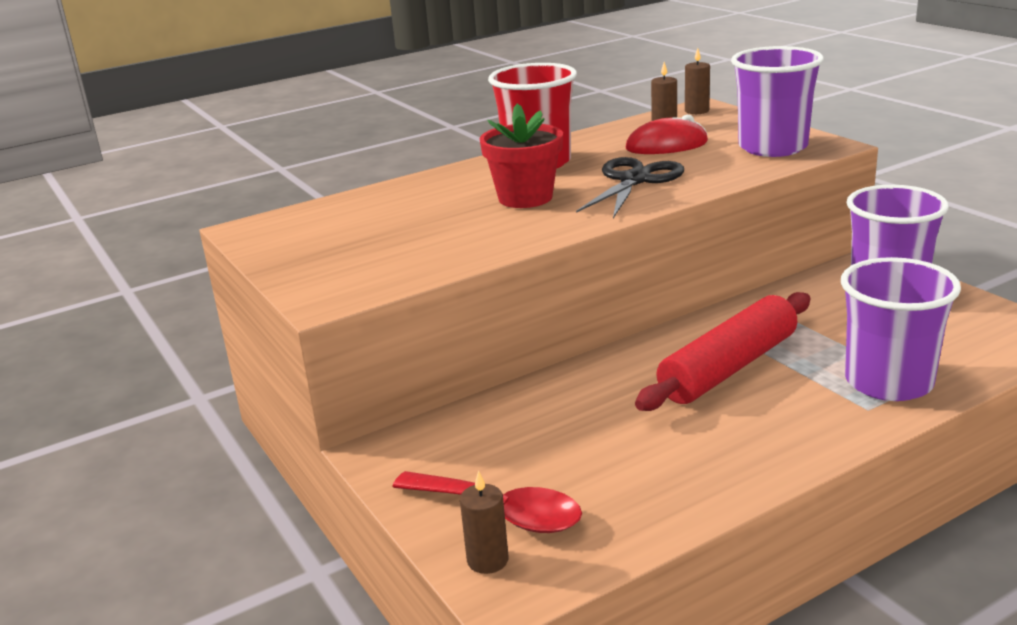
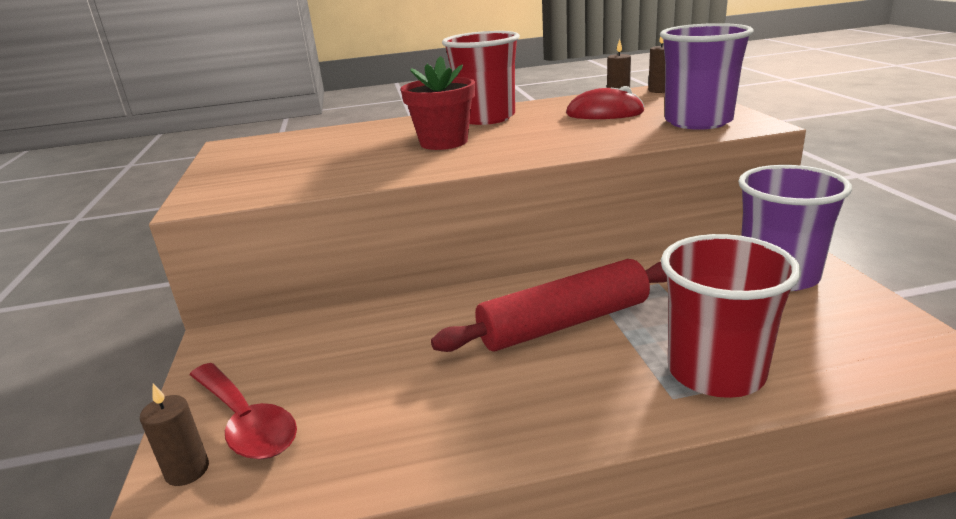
camera: 20 degrees right, 0 degrees up
(635, 180) = (547, 137): black scissors -> none
(888, 382) = (715, 372): purple cup -> red cup

